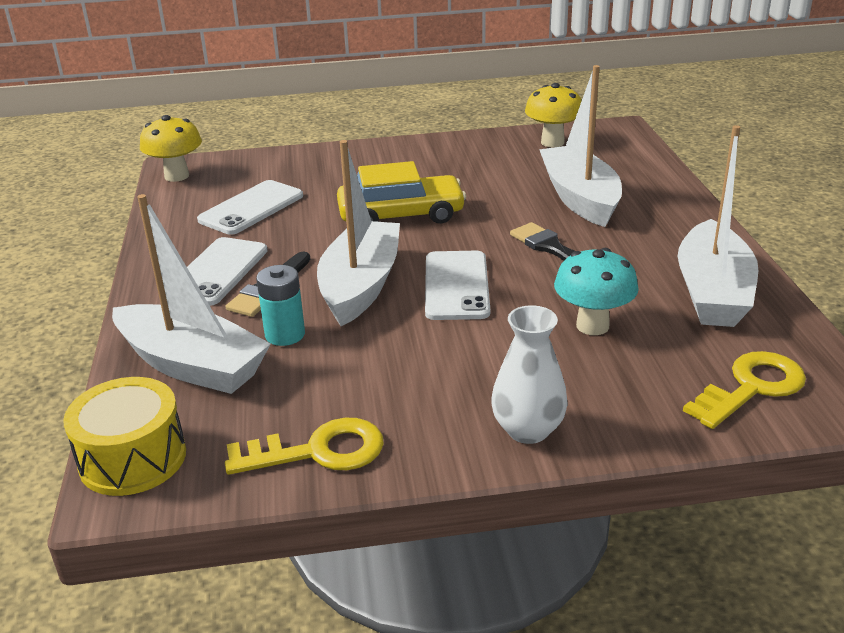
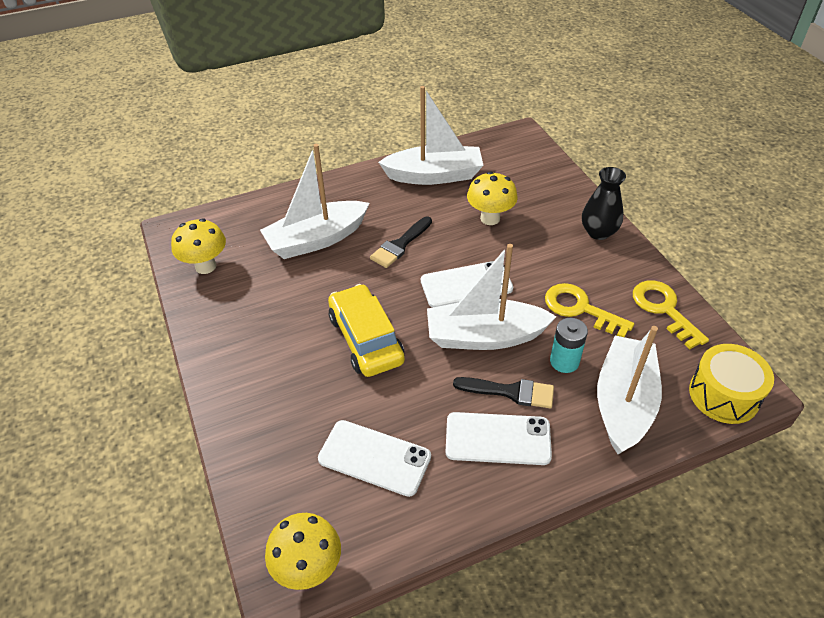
camera: 105 degrees left, 15 degrees up
(528, 430) = (598, 232): white vase -> black vase
(592, 326) = (490, 218): turquoise mushroom -> yellow mushroom
(751, 387) = (522, 162): yellow key -> yellow key (580, 309)

